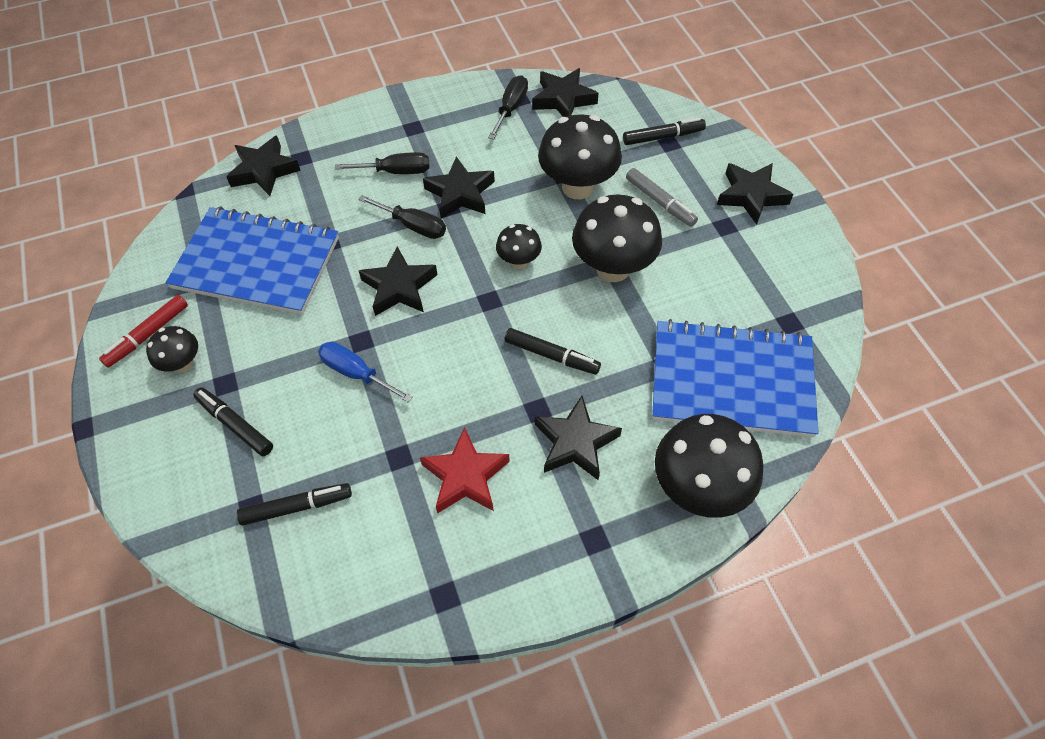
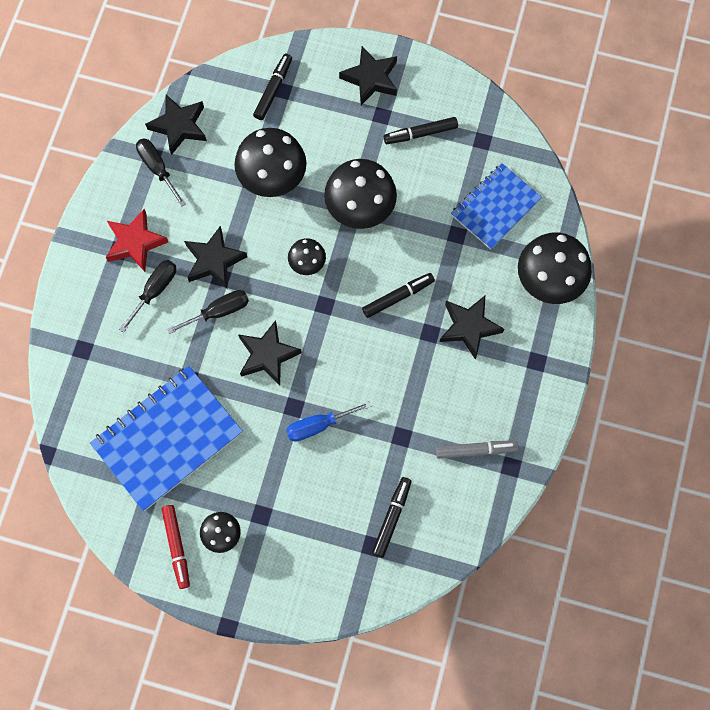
camera: 55 degrees left, 15 degrees up
(235, 425) = (301, 525): black marker -> black marker (420, 134)
(264, 171) = (74, 384): black star -> none
(465, 476) = (444, 406): red star -> red star (135, 242)
(660, 202) = (329, 138): grey marker -> grey marker (475, 450)
(731, 380) = (495, 207): blue notebook -> blue notebook, size x0.65

